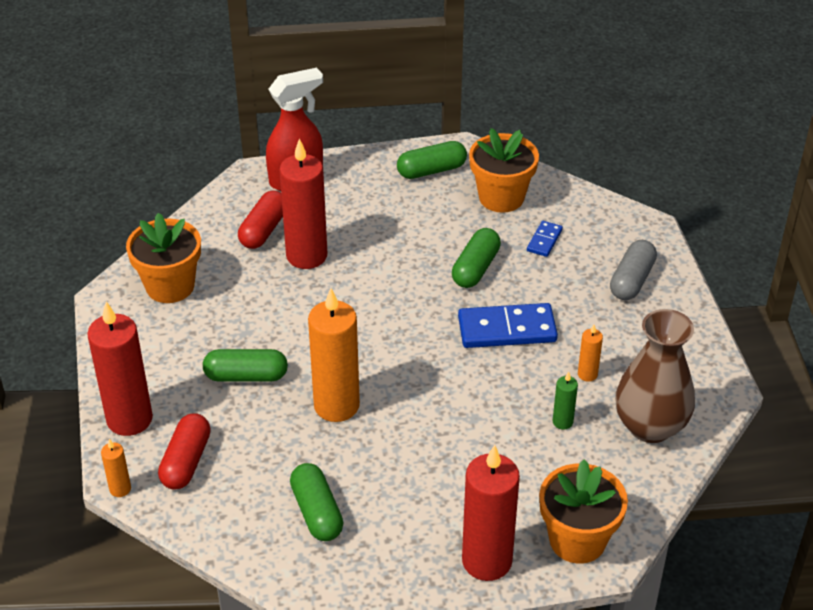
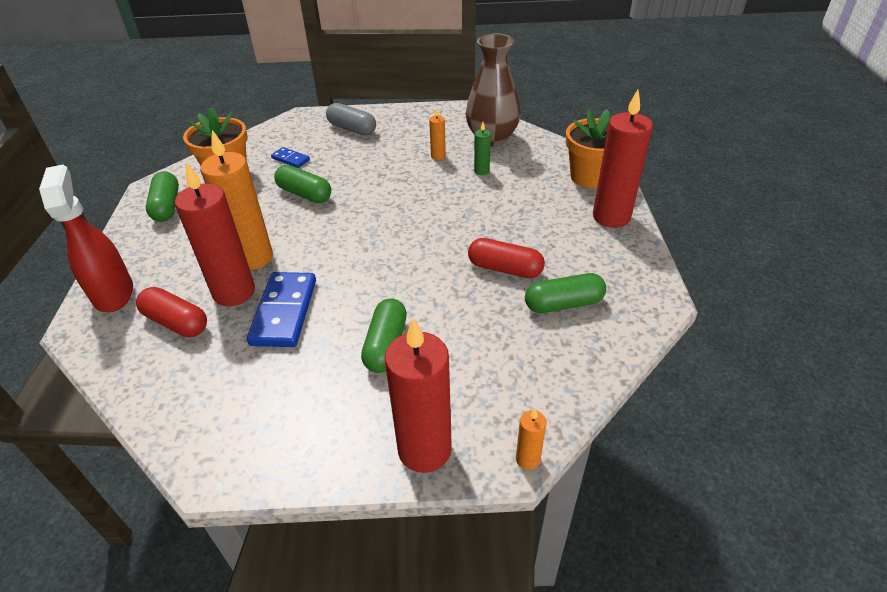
camera: 80 degrees left, 0 degrees up
(170, 286) = (222, 407): orange flower pot -> none
(186, 461) = (494, 397): red capsule -> red capsule (505, 269)
(336, 405) = (440, 284): orange candle -> orange candle (253, 258)
(507, 329) = (380, 185): blue domino -> blue domino (284, 312)

